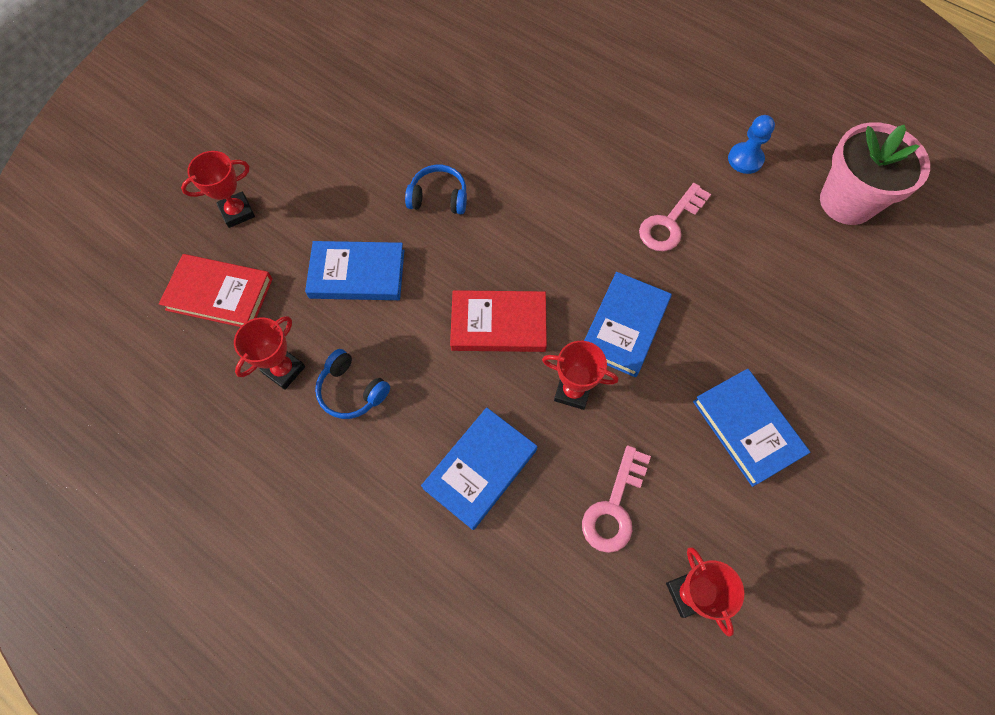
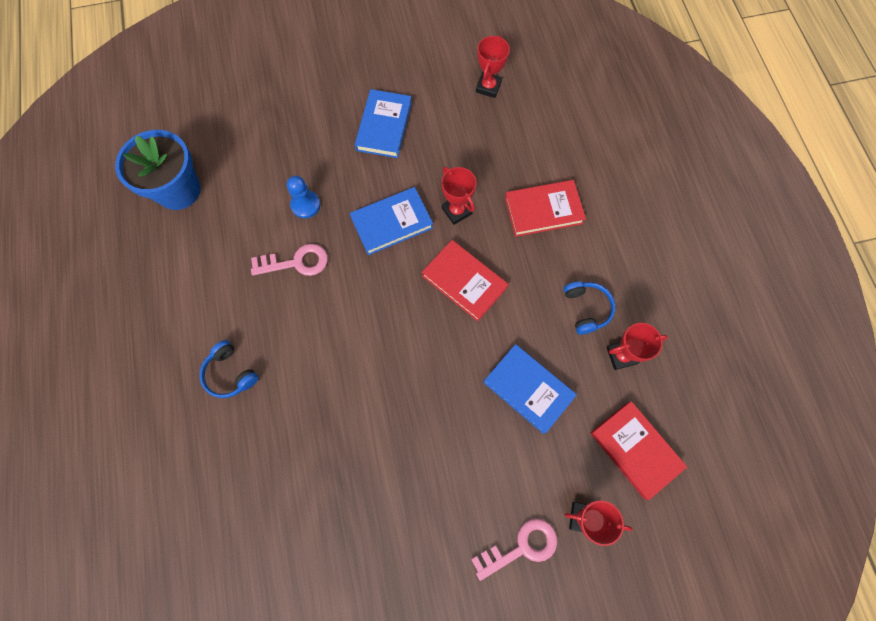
camera: 140 degrees left, 5 degrees up
(438, 197) = (426, 406): blue headphones -> blue headphones (230, 373)
(480, 469) = (543, 210): blue book -> red book
(614, 507) = (488, 143): pink key -> pink key (521, 547)
(745, 159) = (199, 266): blue pawn -> blue pawn (305, 205)
(847, 202) = (178, 190): pink flower pot -> blue flower pot

